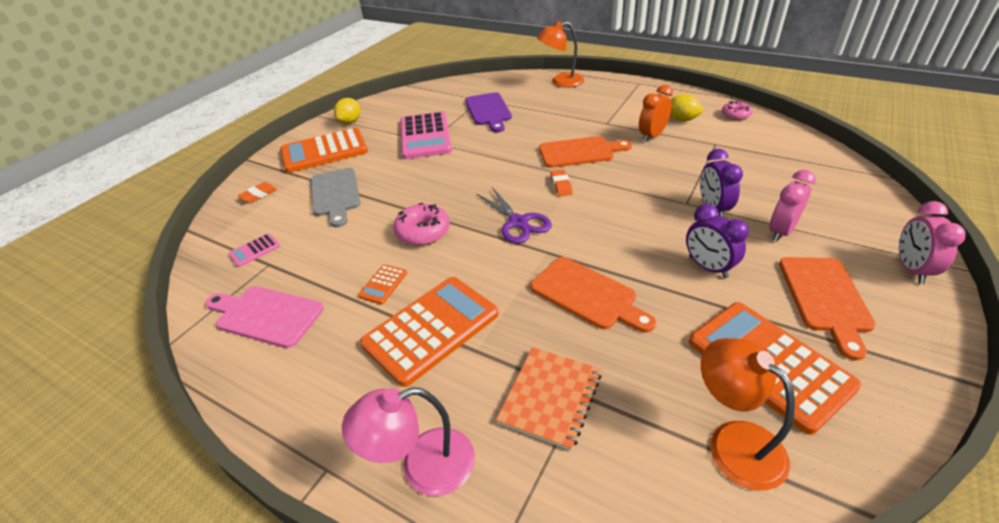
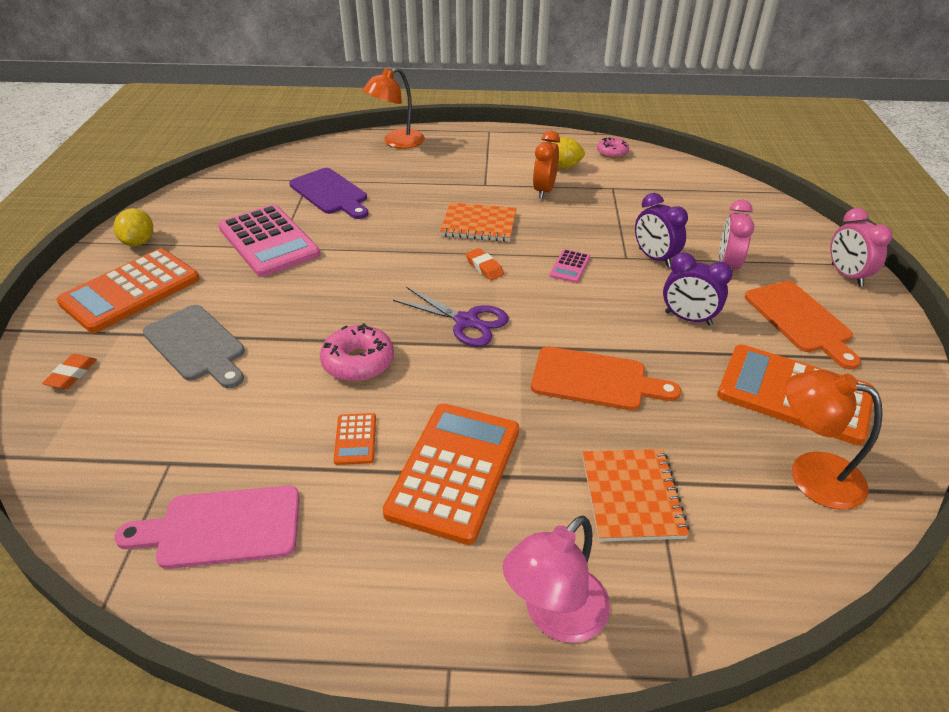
camera: 30 degrees left, 0 degrees up
(254, 250) = (131, 451): pink calculator -> pink calculator (570, 266)
(580, 152) = (479, 224): orange cutting board -> orange notebook

